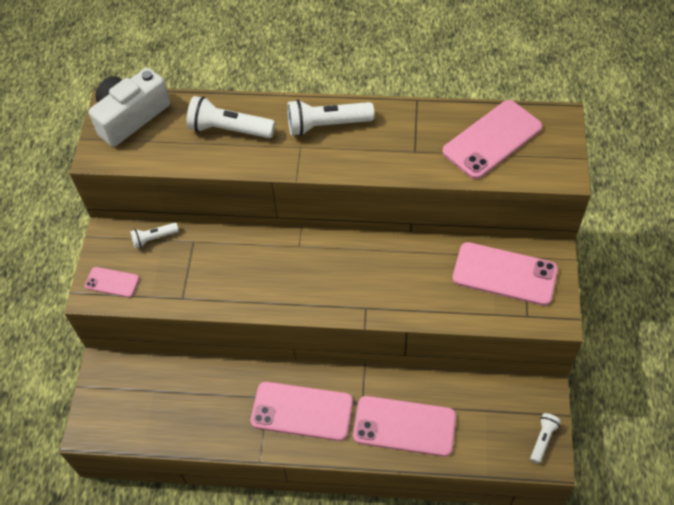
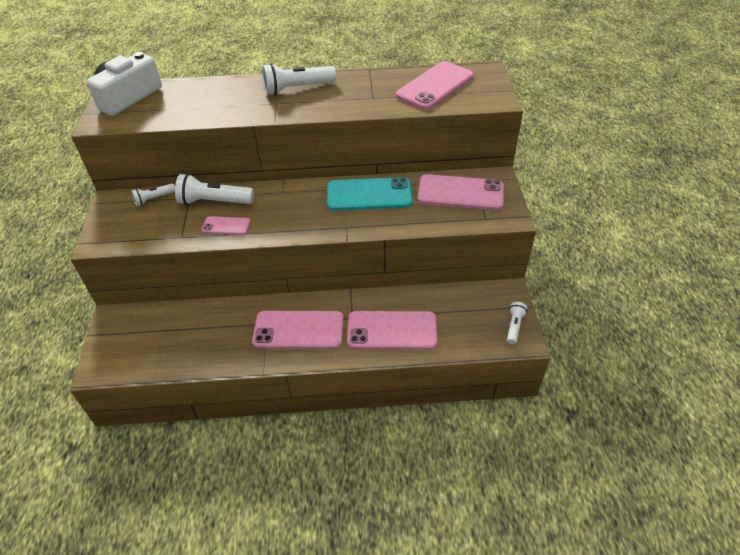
camera: 10 degrees left, 10 degrees down
(112, 282) = (116, 232): pink phone -> pink phone (226, 226)
(229, 129) = (214, 98): white flashlight -> white flashlight (214, 201)
(397, 263) = (369, 195): none -> turquoise phone

